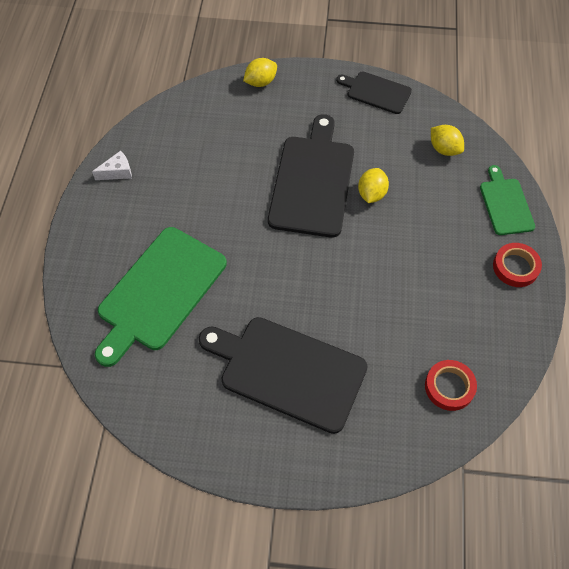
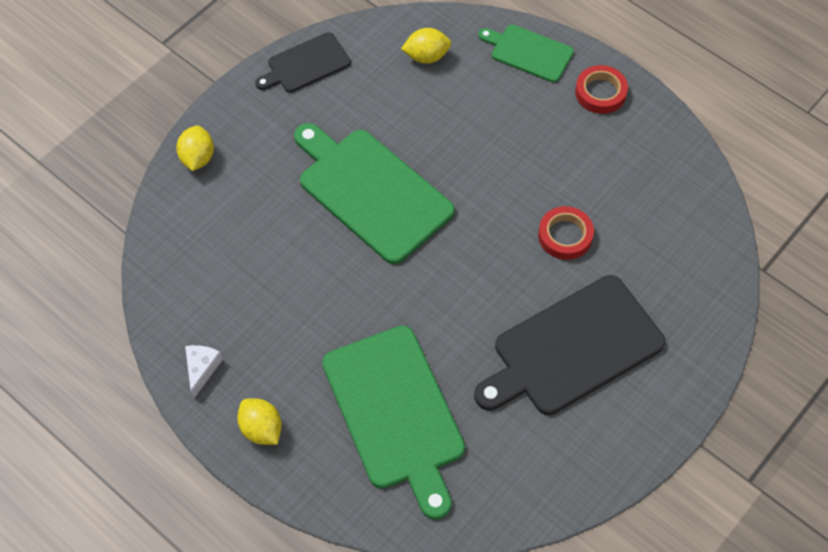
camera: 55 degrees left, 0 degrees up
(312, 181) = (371, 192): black cutting board -> green cutting board
(371, 194) = (429, 151): yellow lemon -> yellow lemon (261, 429)
(449, 387) = (681, 226): red tape -> red tape (565, 236)

